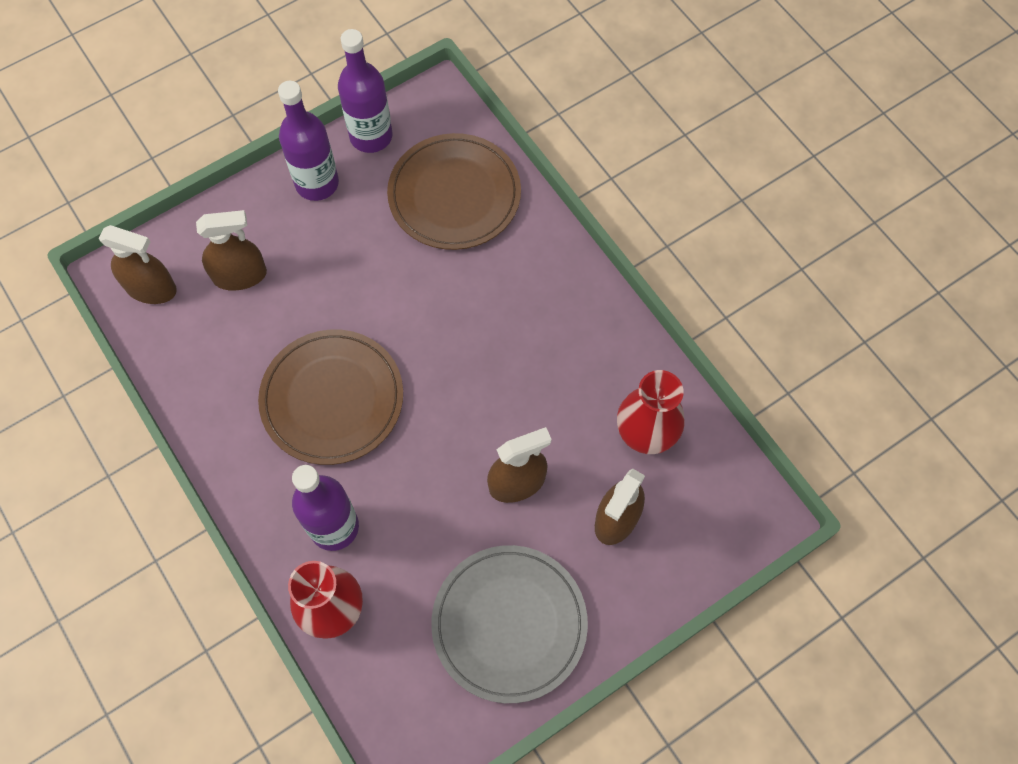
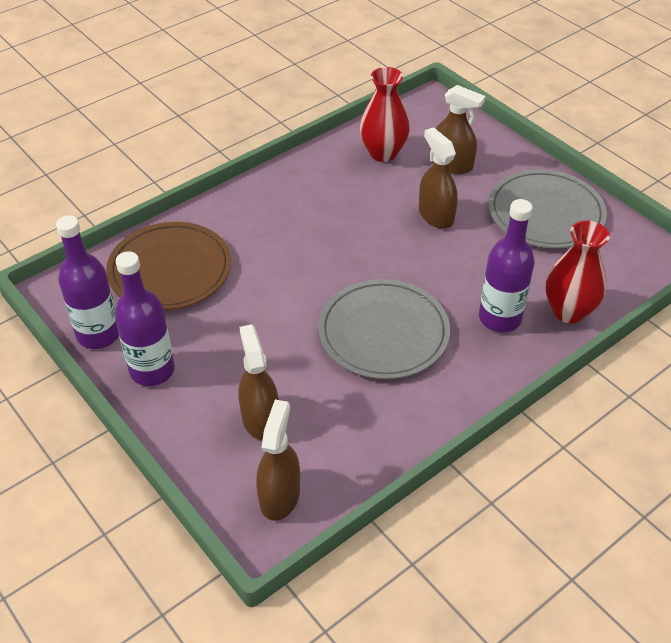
camera: 95 degrees left, 20 degrees down
(332, 399) = (383, 332): brown plate -> grey plate

